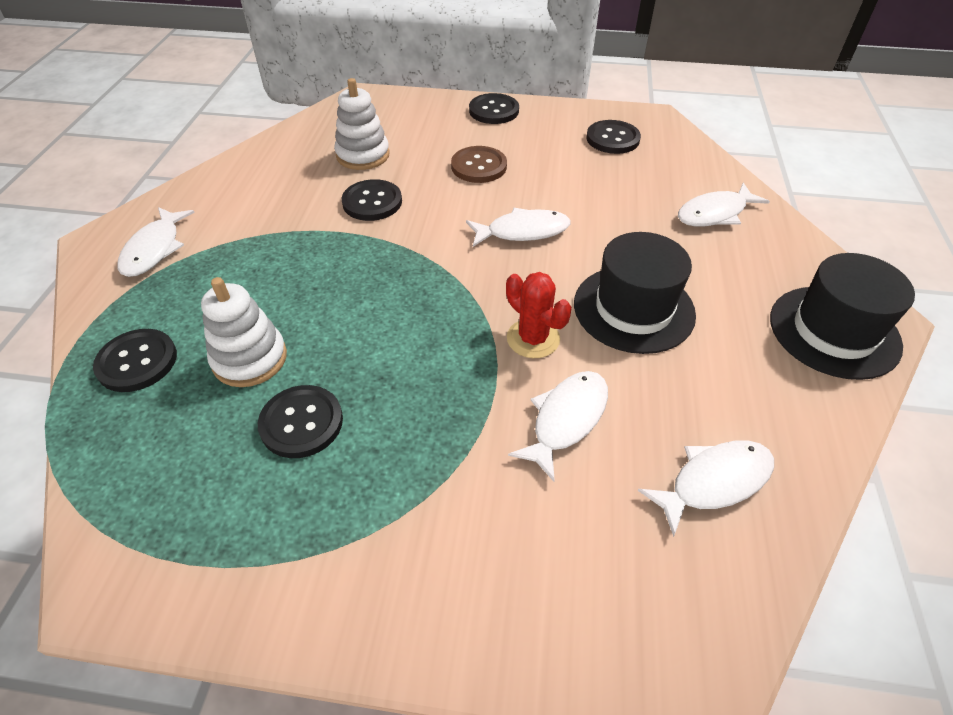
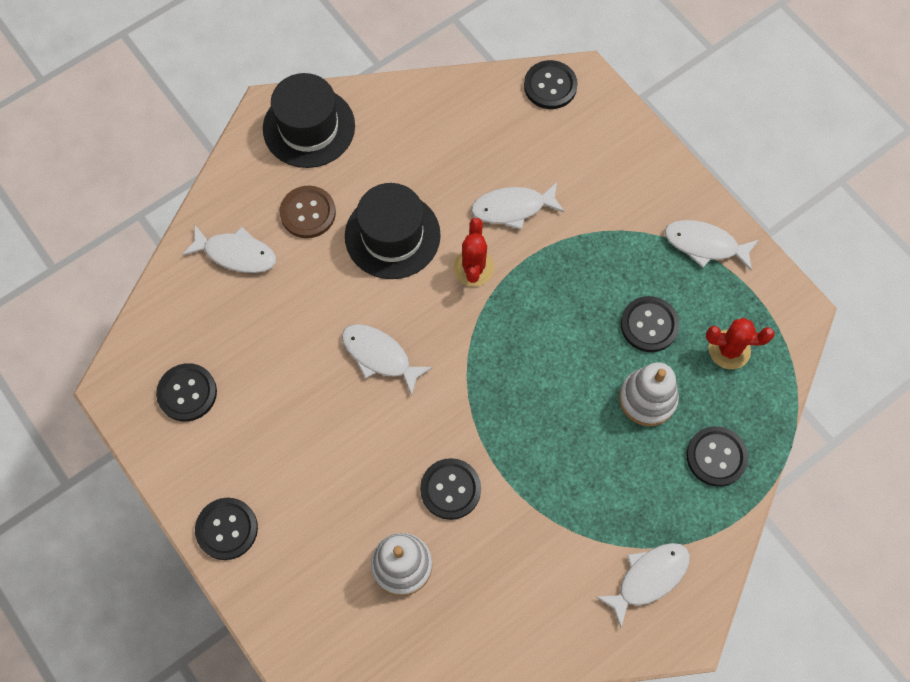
camera: 135 degrees left, 20 degrees up
(181, 468) = (729, 349): none -> red cactus
(479, 166) = (328, 458): brown button -> brown button (308, 213)
(714, 482) = (482, 124): white fish -> white fish (705, 245)
(718, 616) = (550, 86): none -> black button

